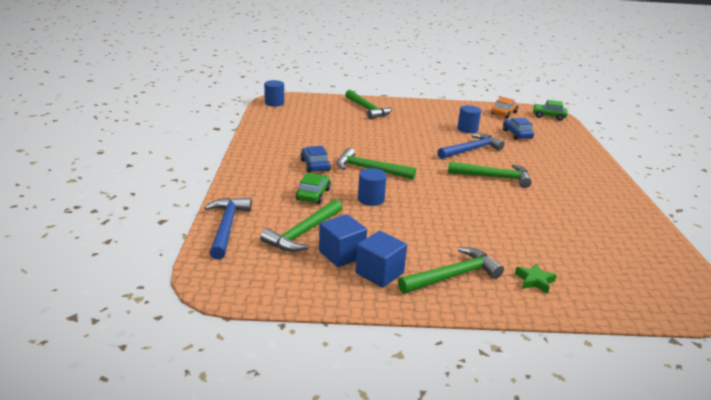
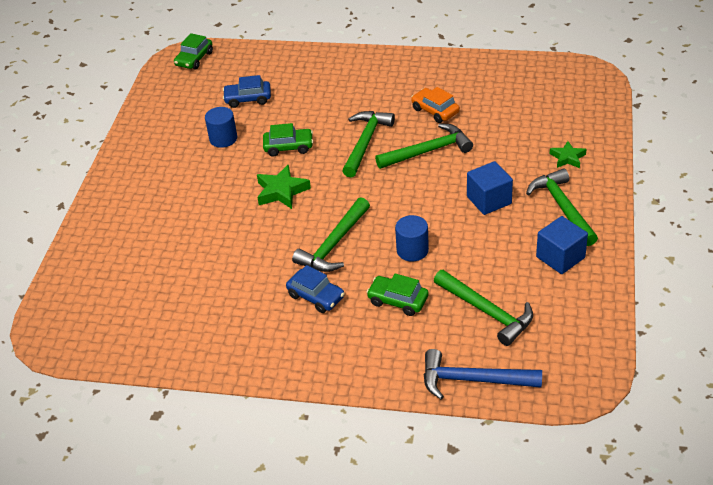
camera: 75 degrees left, 15 degrees up
(274, 103) = (66, 340): blue cylinder -> none
(315, 165) = (316, 296): blue car -> blue car turned 135 degrees counterclockwise
(341, 254) = (528, 283): blue cube -> blue cube (489, 200)
(368, 109) = (126, 228): green hammer -> green hammer (428, 151)
(420, 150) = (281, 191): none -> green star
(471, 150) = (288, 147): blue hammer -> green car
(504, 113) = (174, 95): orange car -> orange car (435, 111)

